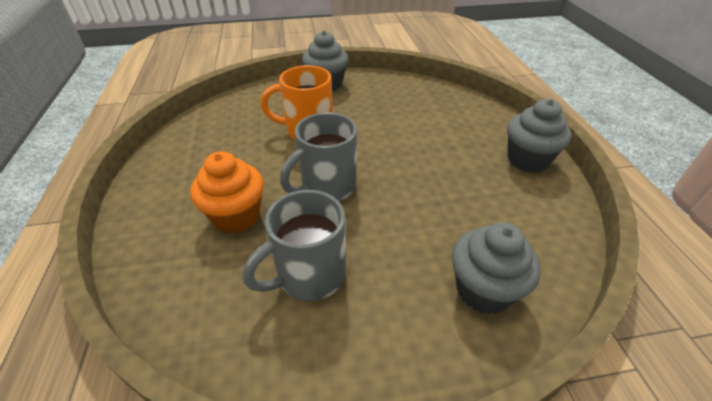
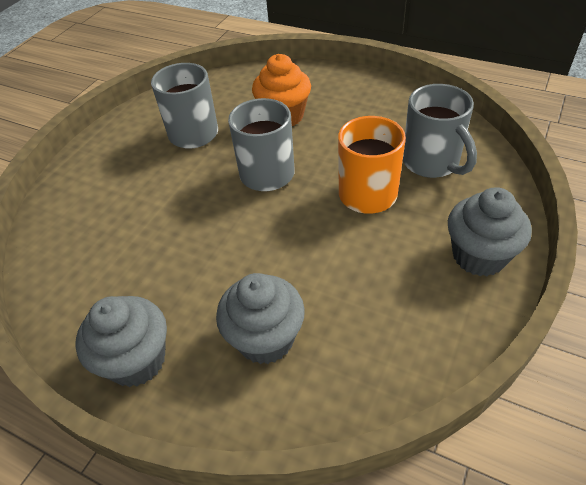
camera: 130 degrees right, 5 degrees up
(255, 117) = (432, 163): none -> grey mug
(483, 290) = (85, 205): grey cupcake -> grey cupcake (265, 339)

